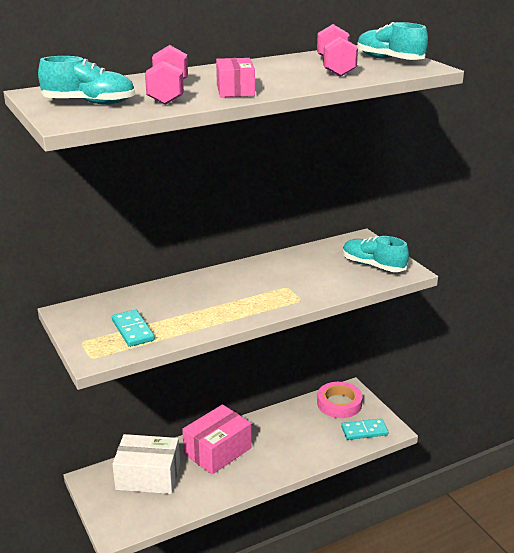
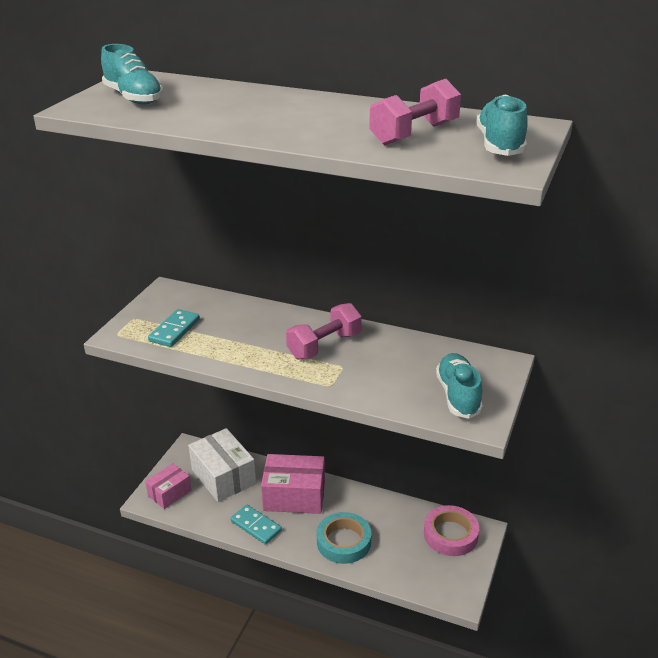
camera: 50 degrees right, 5 degrees up
(168, 93) = (203, 109): pink dumbbell -> pink dumbbell (324, 346)
(235, 90) = (255, 125): pink box -> pink box (169, 493)
(290, 452) = (343, 541): none -> turquoise tape
(364, 431) = (433, 576): turquoise domino -> turquoise domino (256, 526)

